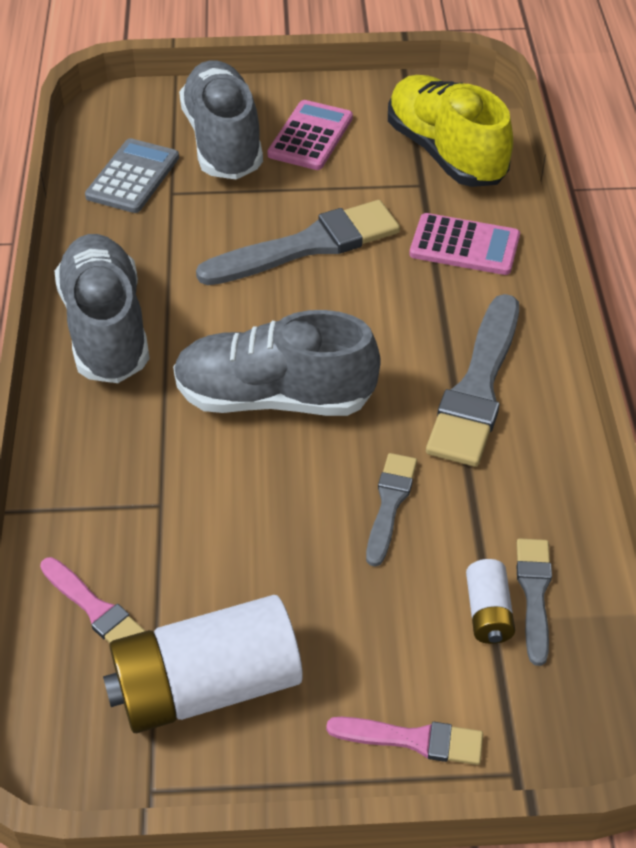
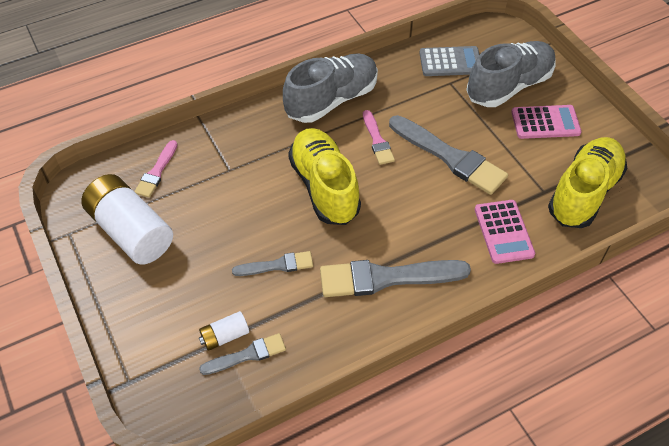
camera: 65 degrees right, 5 degrees up
(274, 397) = (324, 187): grey shoe -> yellow shoe
(413, 739) = (132, 328): pink brush -> pink brush (377, 140)

